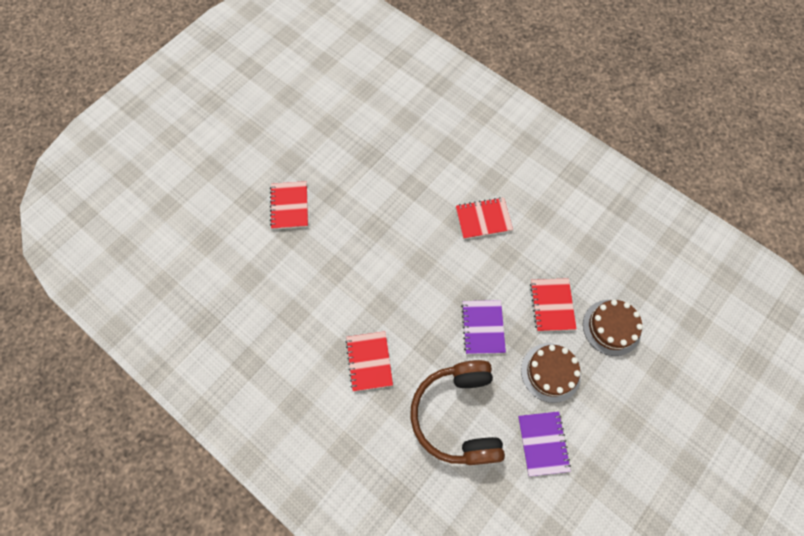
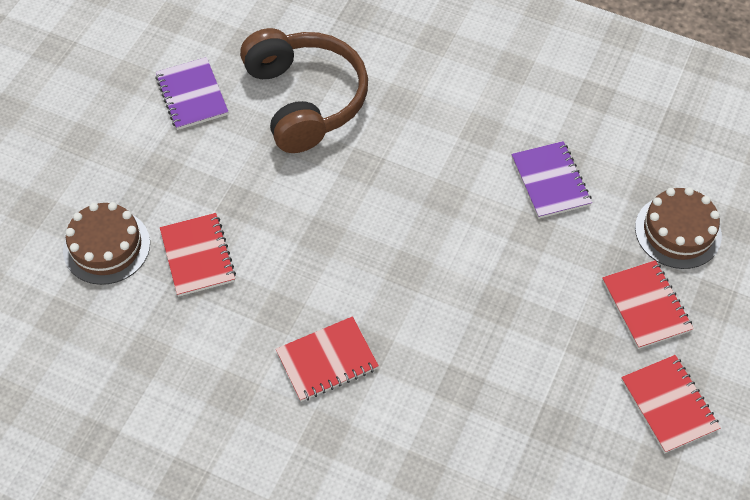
camera: 165 degrees right, 10 degrees down
(369, 361) = (438, 131): red notebook -> red notebook (669, 405)
(483, 327) = (294, 204): purple notebook -> purple notebook (550, 181)
(550, 372) = (190, 172): brown cake -> brown cake (678, 231)

